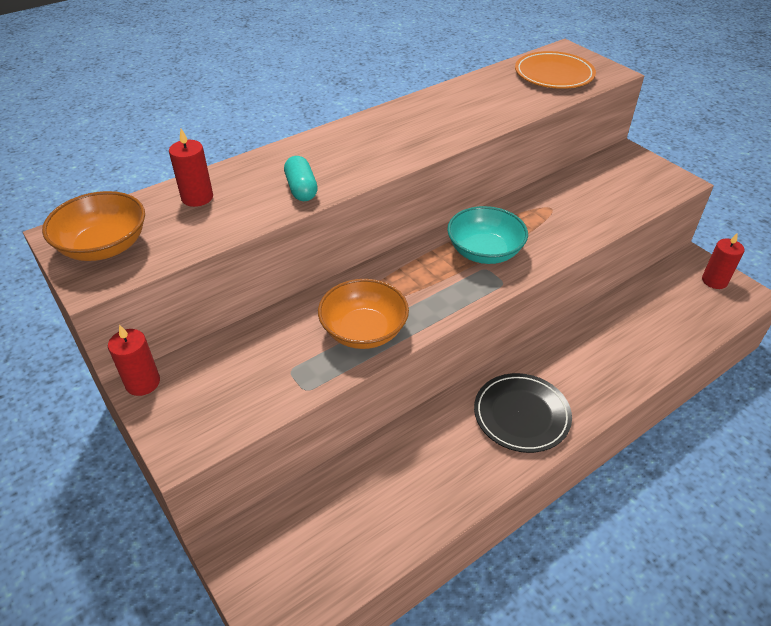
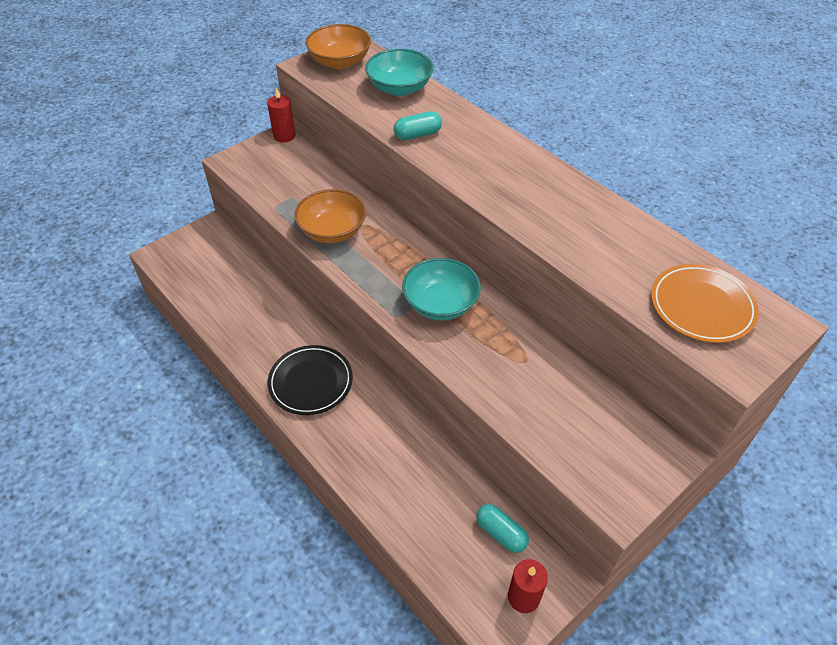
camera: 85 degrees right, 5 degrees up
(197, 197) = (399, 88): red candle -> turquoise bowl
(664, 287) = (501, 533): none -> turquoise capsule

